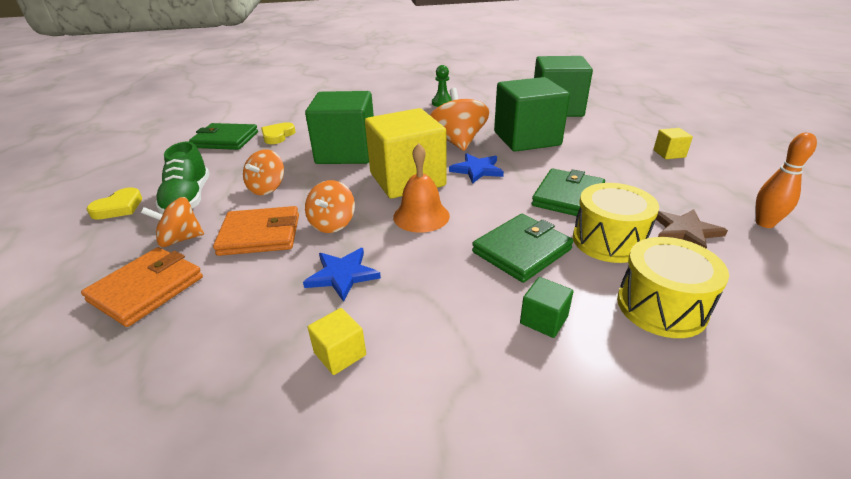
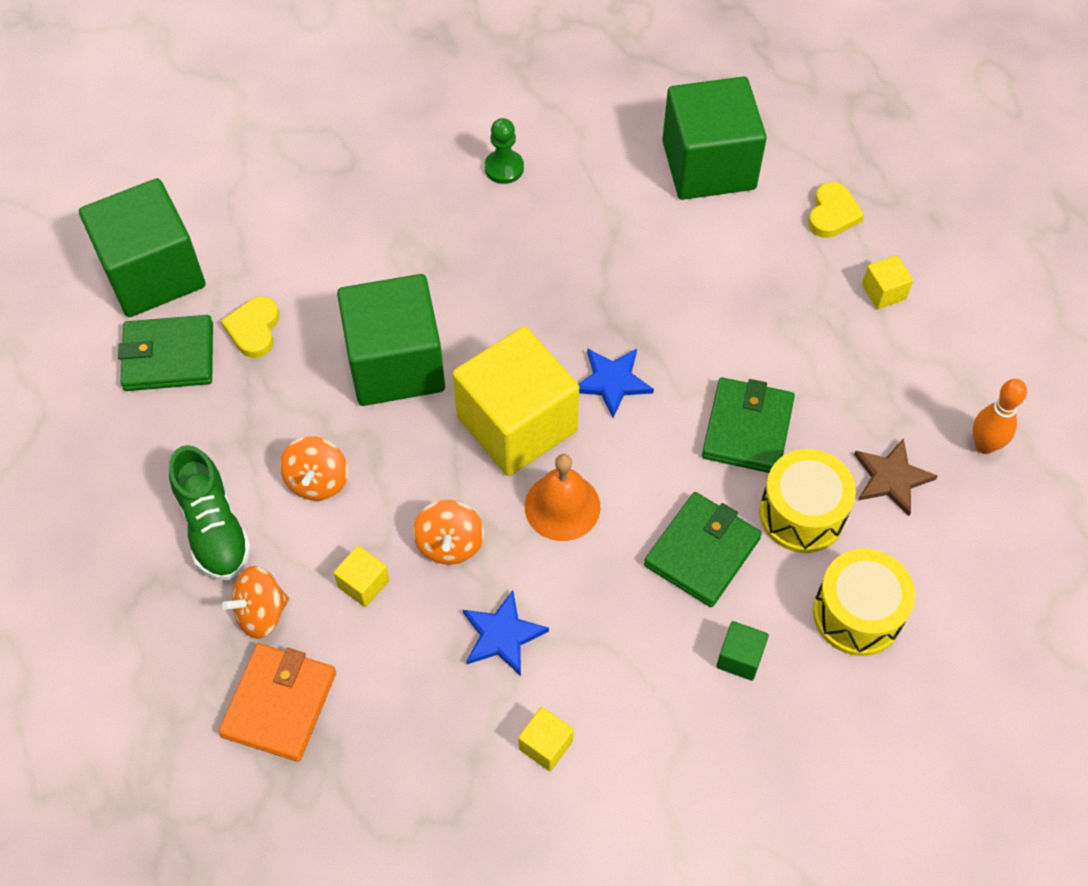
camera: 15 degrees left, 25 degrees up
(119, 207) = (121, 565): yellow heart -> yellow heart (832, 214)
(260, 235) = (363, 584): orange wallet -> yellow cube
(458, 142) = (565, 304): orange spinning top -> none
(526, 138) = (671, 277): green cube -> green cube (153, 273)

